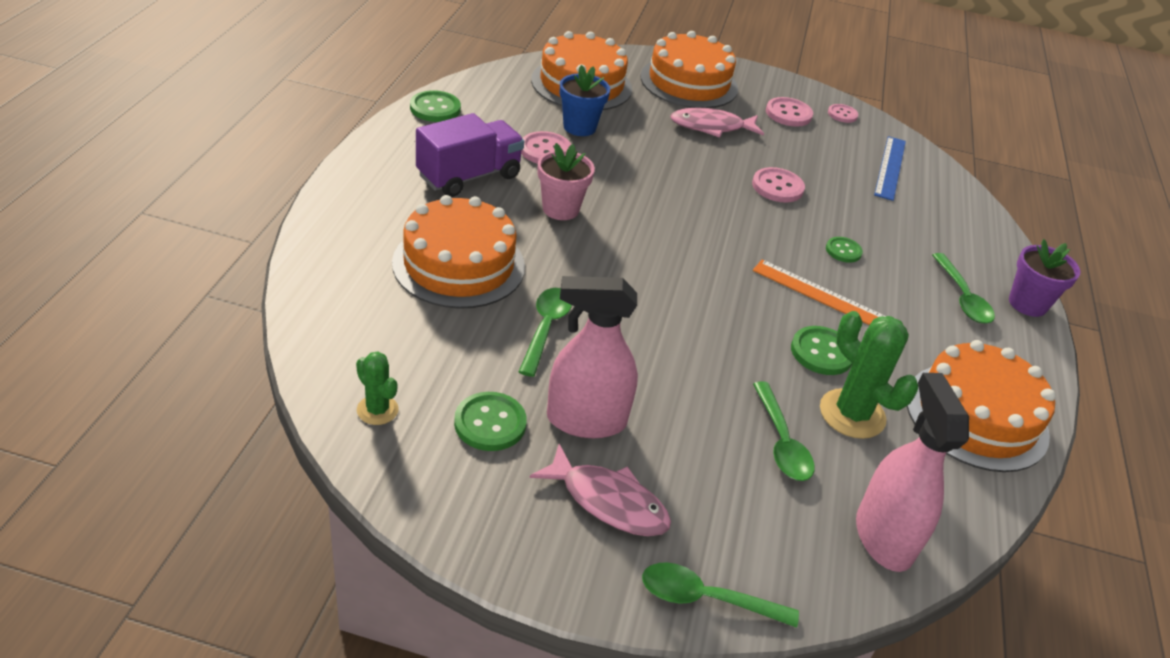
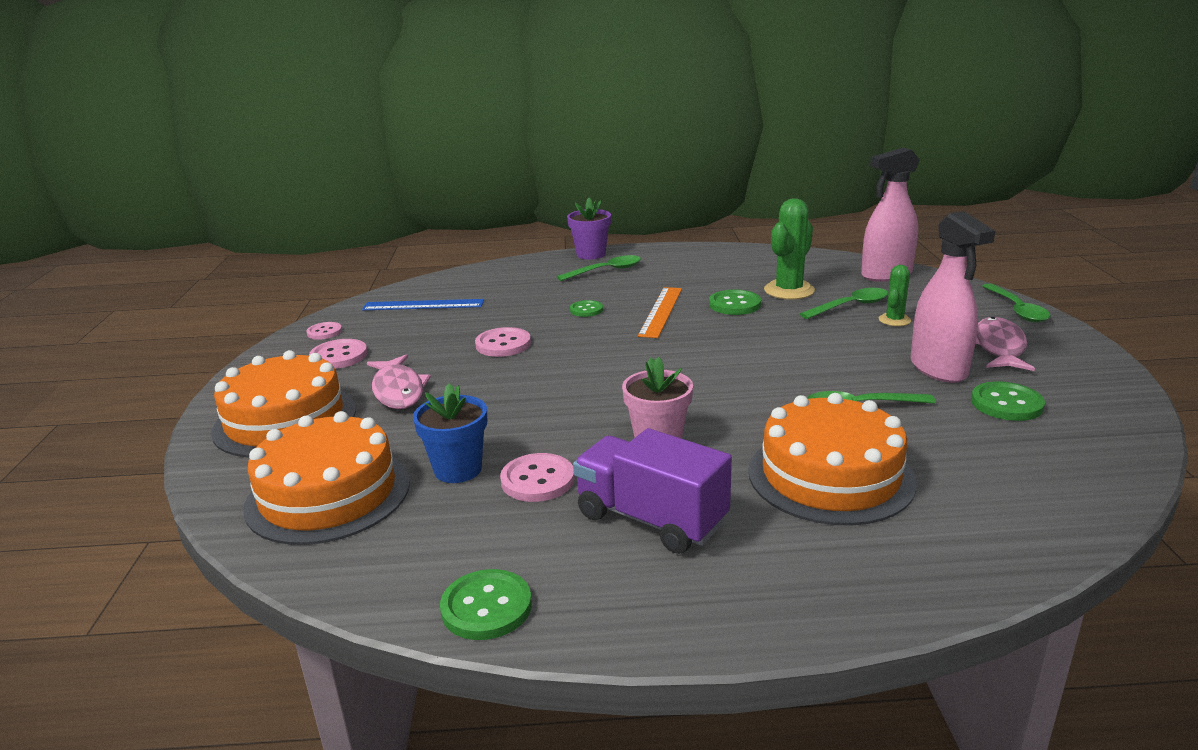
camera: 100 degrees left, 15 degrees down
(377, 410) = (1082, 457): green cactus -> green cactus (894, 320)
(976, 416) = (738, 261): orange cake -> none

